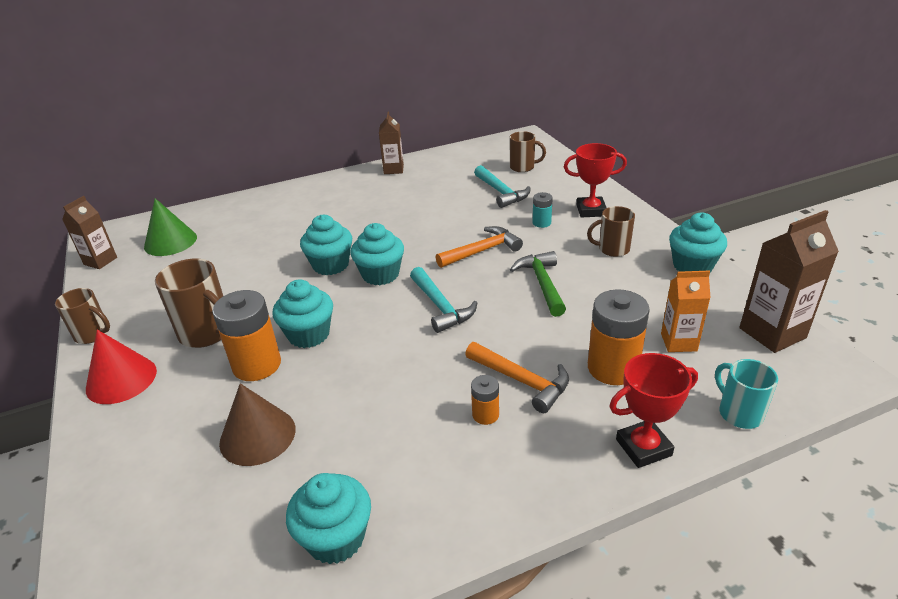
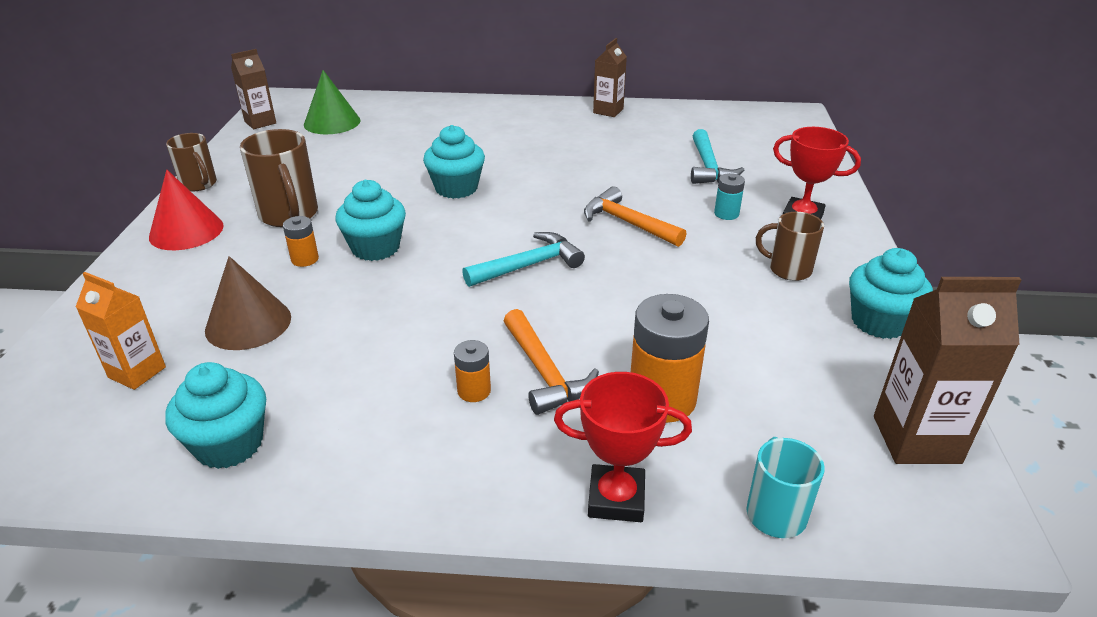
camera: 25 degrees right, 0 degrees up
(257, 365) = (305, 259): orange battery -> orange battery, size x0.50
(380, 274) = (497, 213): turquoise cupcake -> none
(440, 307) = (529, 265): turquoise hammer -> turquoise hammer turned 120 degrees counterclockwise
(482, 251) = (627, 223): orange hammer -> orange hammer turned 135 degrees counterclockwise
(523, 167) = (761, 147): brown mug -> none
(542, 284) = (664, 279): green hammer -> none
(678, 342) = (773, 402): orange carton -> orange carton (137, 372)

